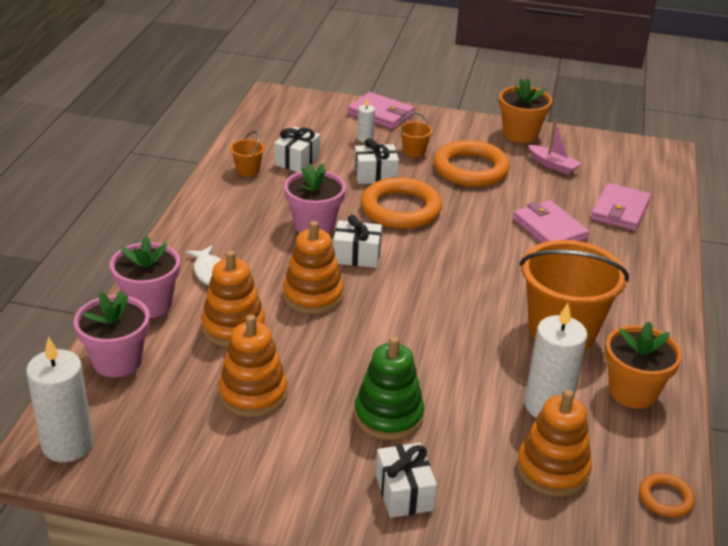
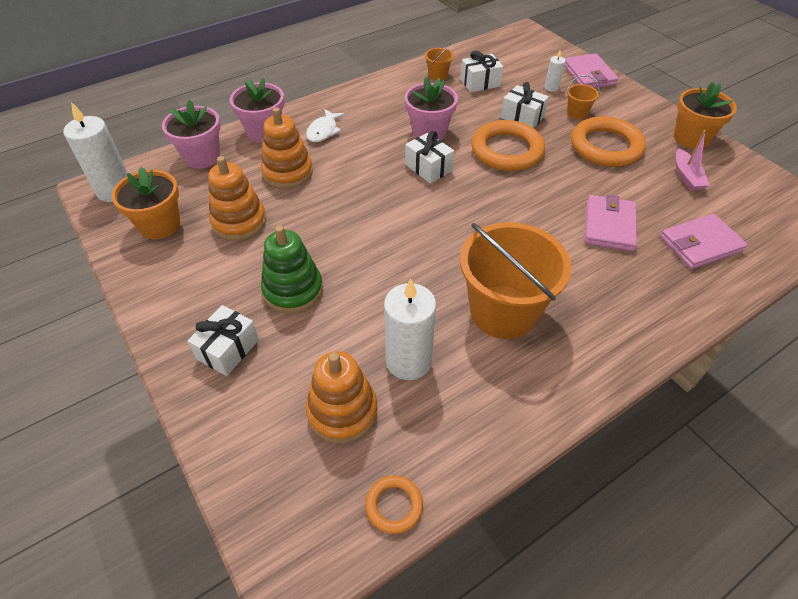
camera: 45 degrees right, 15 degrees up
(313, 295) = (362, 179): orange stacking toy -> none
(632, 391) = (493, 399): orange flower pot -> orange flower pot (160, 225)

